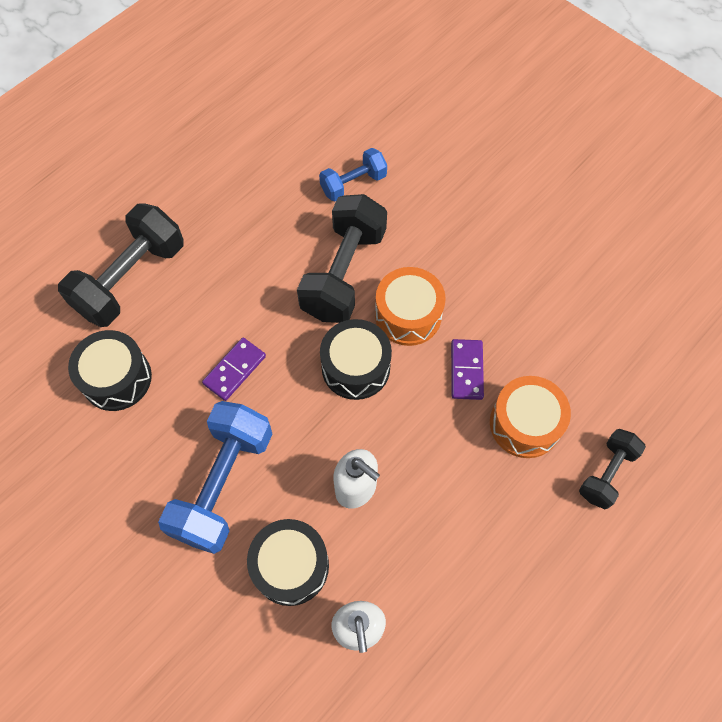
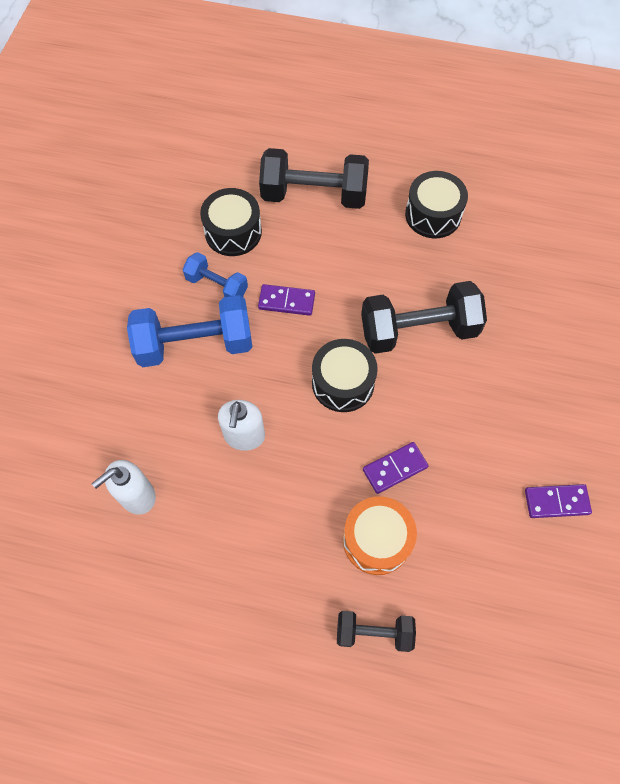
camera: 60 degrees right, 0 degrees up
(290, 566) = (159, 423): black drum -> black drum (433, 215)
(353, 184) = (505, 293): blue dumbbell -> blue dumbbell (217, 285)
(408, 315) = (414, 397): orange drum -> none
(566, 263) = (556, 502): none -> purple domino

